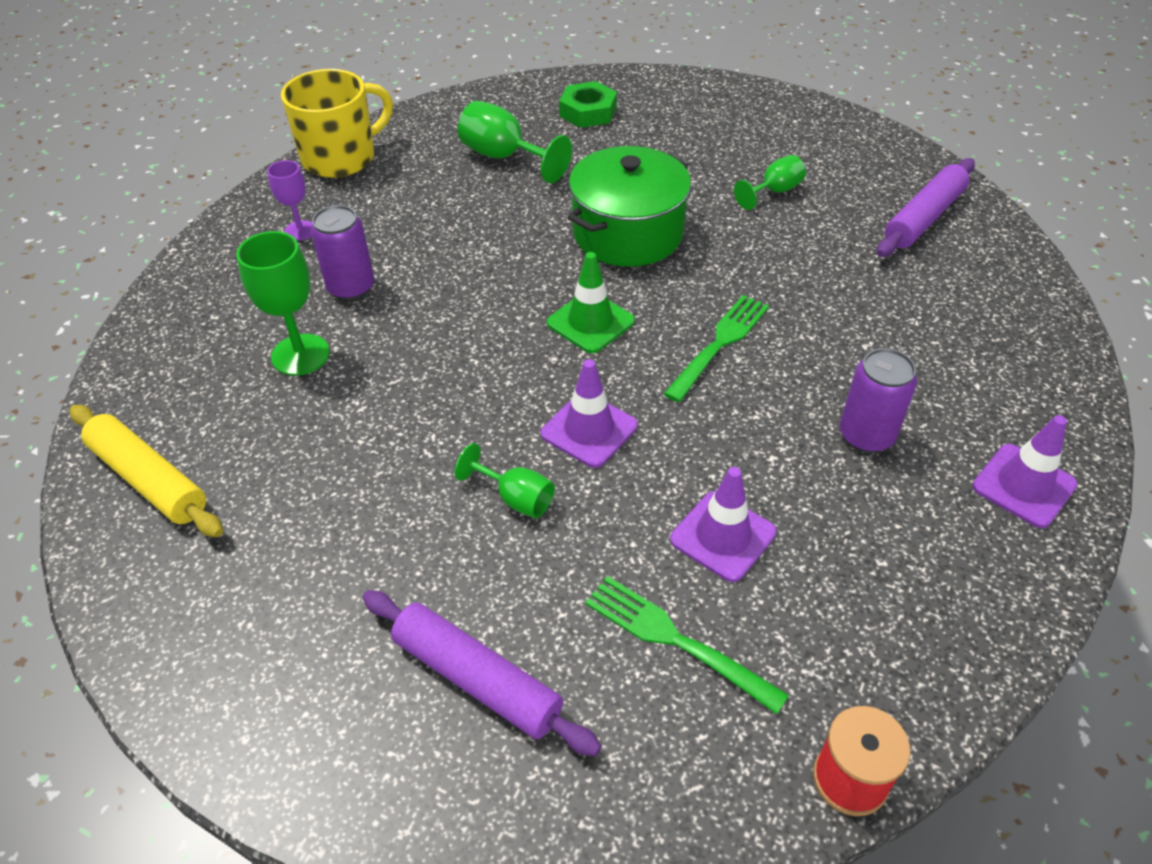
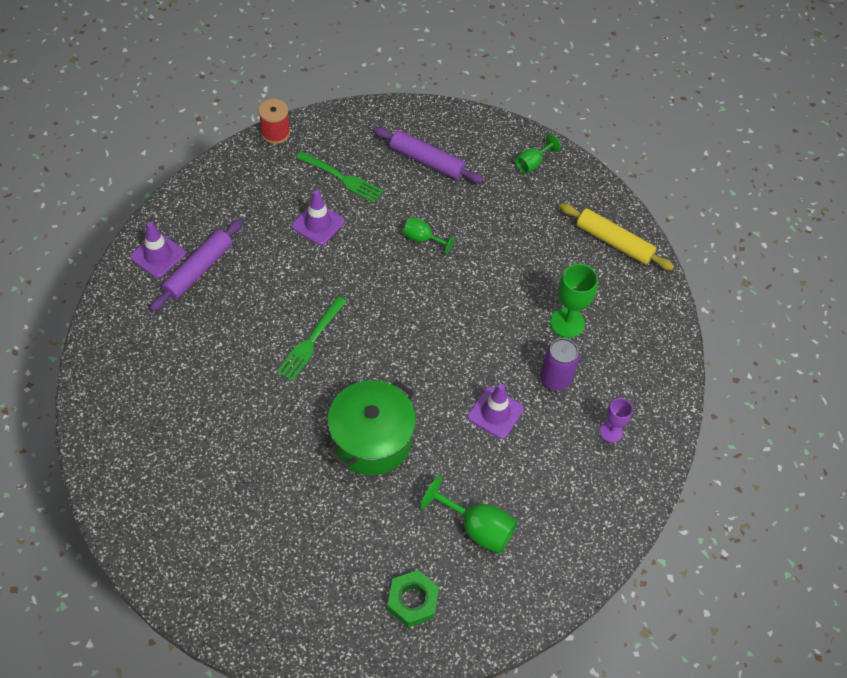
camera: 170 degrees right, 10 degrees up
(341, 157) = (612, 521): yellow mug -> none
(589, 430) = (388, 279): purple traffic cone -> purple traffic cone (495, 413)
(590, 322) = (392, 355): green traffic cone -> none
(774, 191) = (256, 493): green goblet -> green goblet (532, 163)
(866, 435) = (234, 281): purple can -> none
(923, 218) = (146, 466): purple rolling pin -> purple rolling pin (198, 270)

